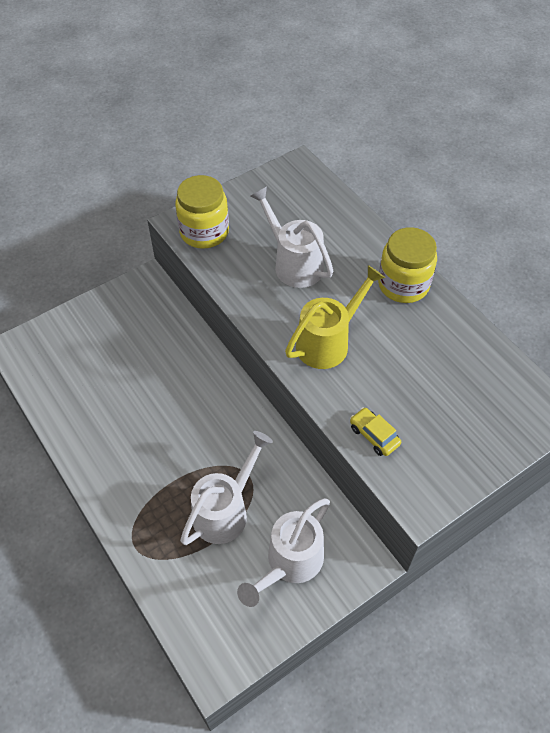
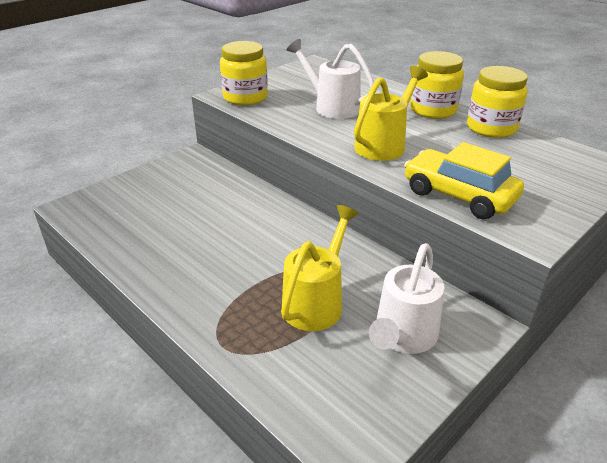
camera: 10 degrees left, 20 degrees down
(225, 510) = (316, 302): white watering can -> yellow watering can
(374, 435) = (459, 195): yellow car -> yellow car, size x2.00
(454, 327) = (491, 128): none -> yellow jar

